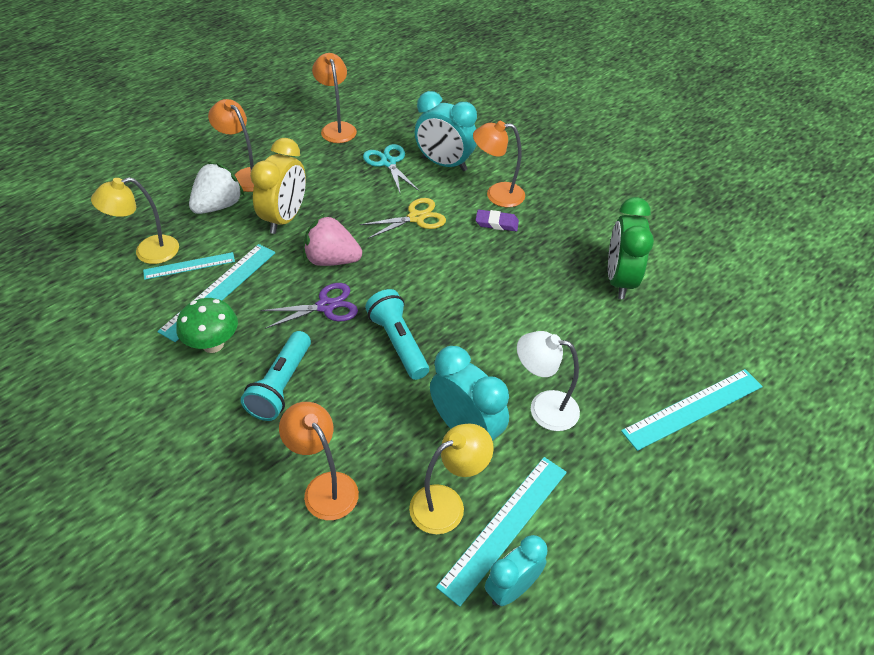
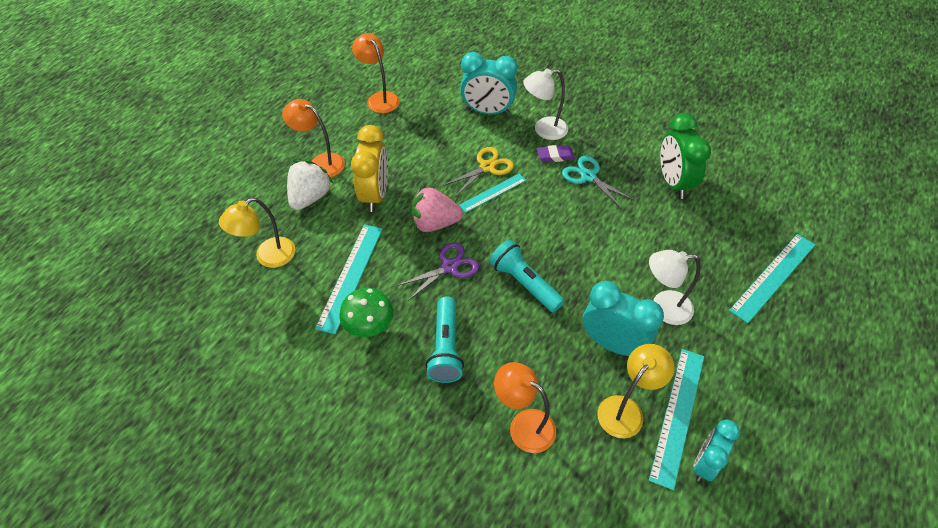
camera: 15 degrees left, 5 degrees up
(189, 266) = (312, 260): turquoise ruler -> turquoise ruler (493, 192)
(388, 162) = (440, 121): turquoise scissors -> turquoise scissors (588, 176)
(497, 194) = (543, 130): orange lamp -> white lamp

